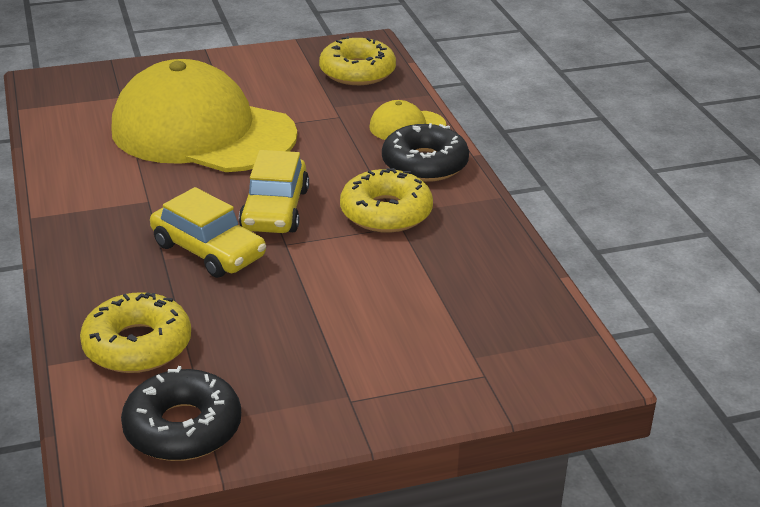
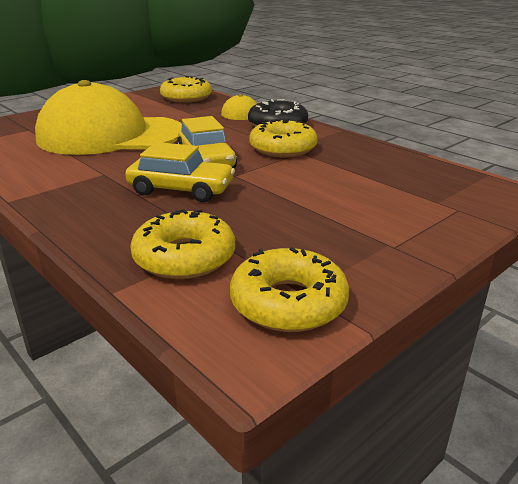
camera: 25 degrees left, 5 degrees down
(183, 428) = (288, 303): black donut -> yellow donut

